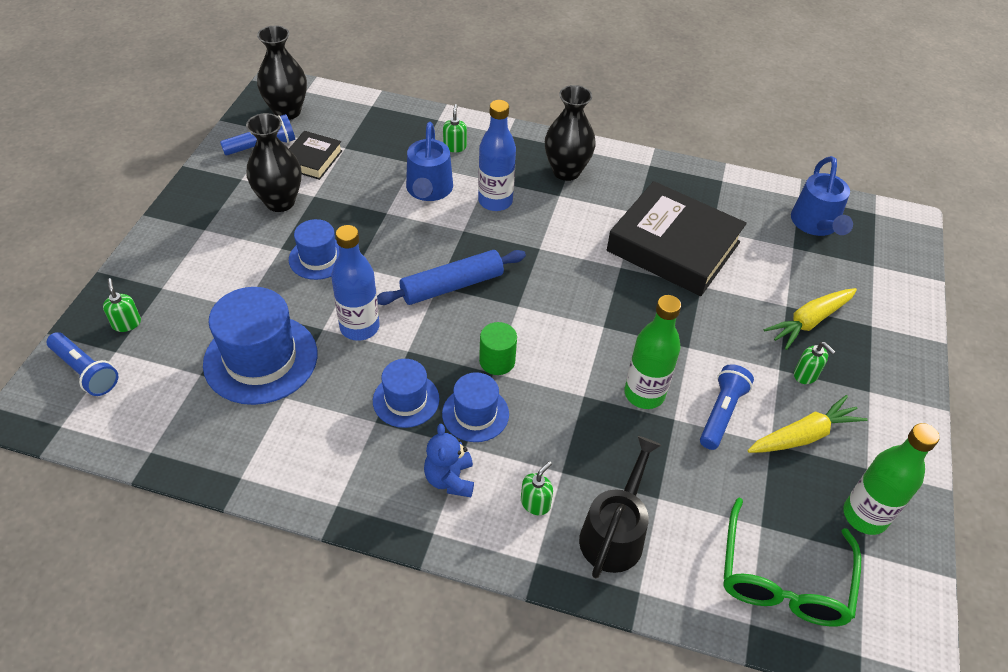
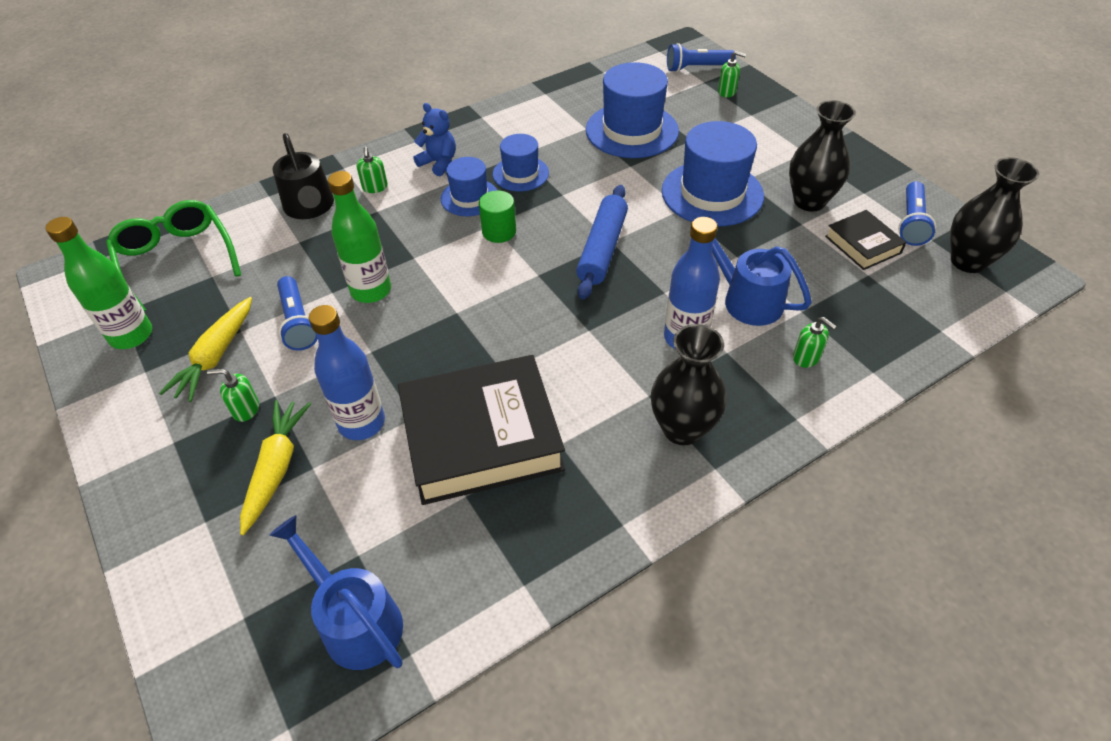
camera: 135 degrees right, 0 degrees up
(318, 258) = (712, 193): blue hat -> blue hat, size x1.73
(359, 327) = (612, 182): blue bottle -> blue bottle (361, 423)

